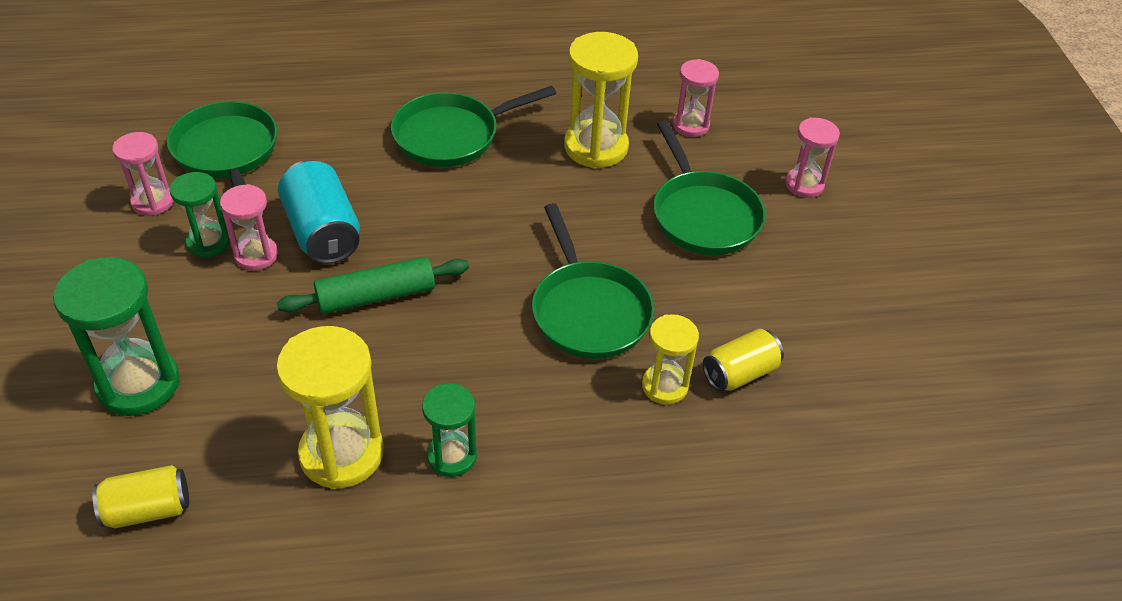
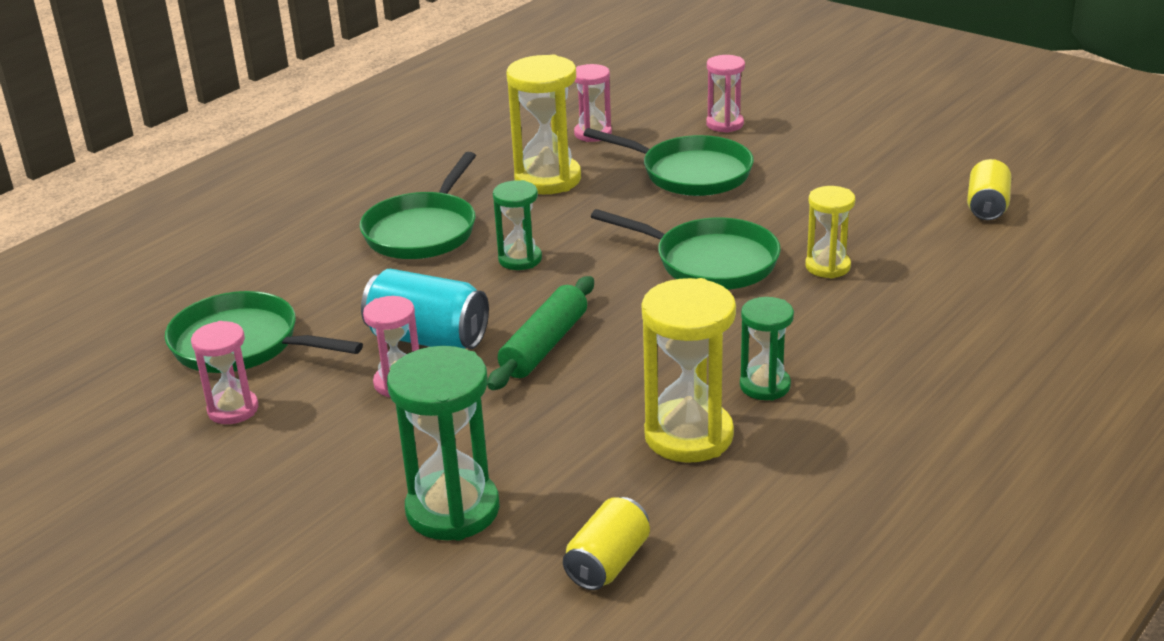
camera: 40 degrees left, 15 degrees down
(208, 242) = (339, 401): green hourglass -> green hourglass (520, 259)
(740, 373) = (859, 233): yellow can -> yellow can (987, 207)

